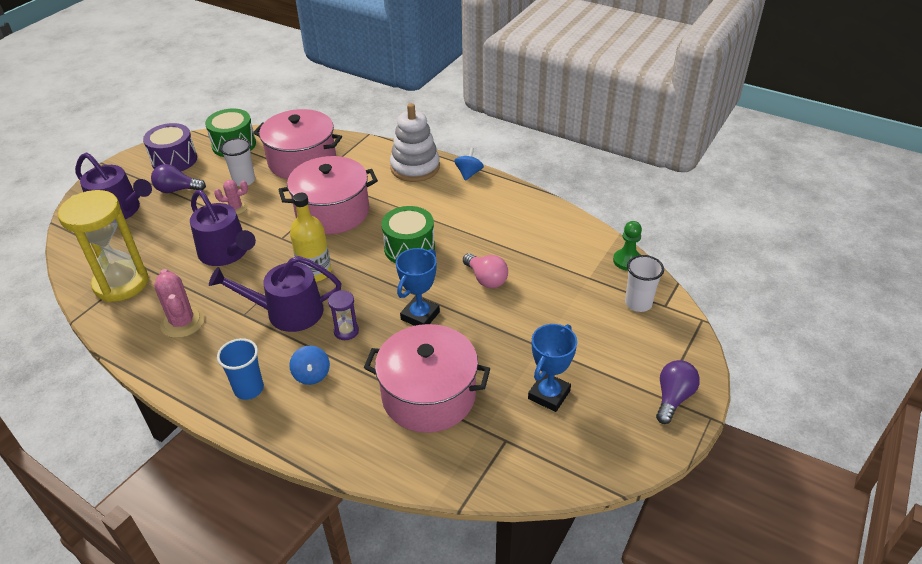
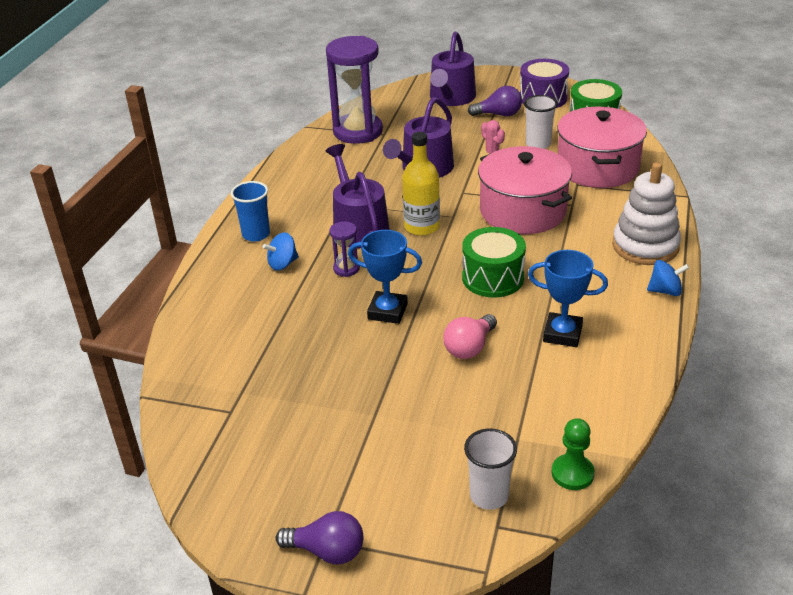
camera: 75 degrees right, 5 degrees down
(121, 283) = (358, 131): yellow hourglass -> purple hourglass
(177, 190) = (498, 114): purple light bulb -> purple light bulb turned 105 degrees clockwise
(182, 322) = (323, 176): pink cactus -> none
(428, 395) = (277, 344): pink pot -> none
(549, 395) = (302, 434): blue trophy -> blue trophy (562, 334)

